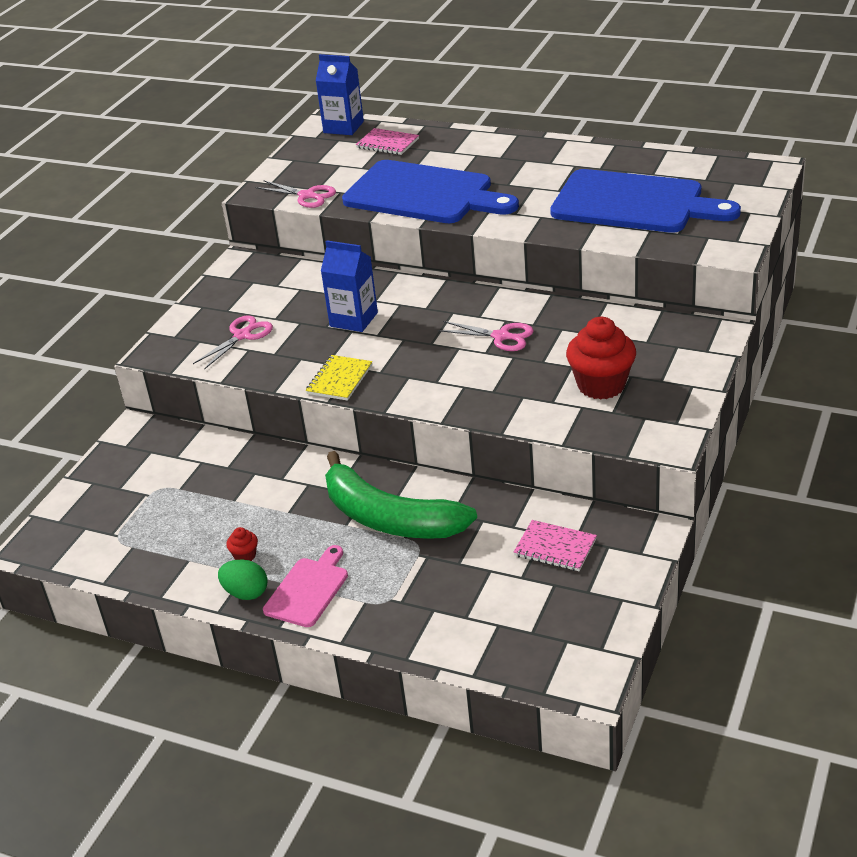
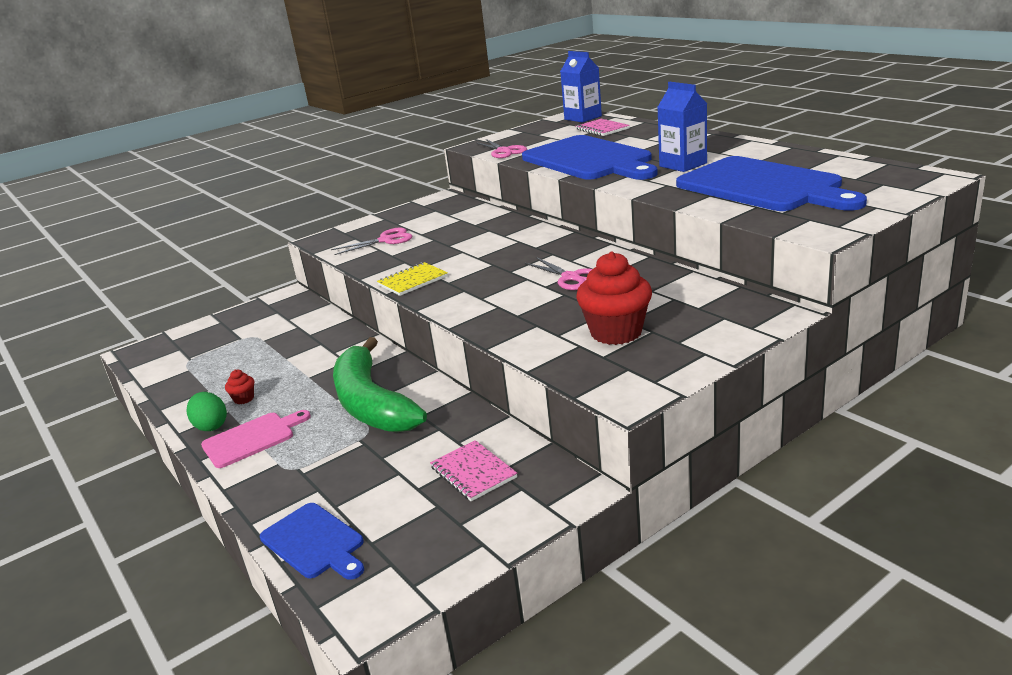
camera: 30 degrees right, 10 degrees down
(353, 319) = (473, 244): blue carton -> blue carton (683, 165)
(484, 650) = (314, 542): none -> blue cutting board

